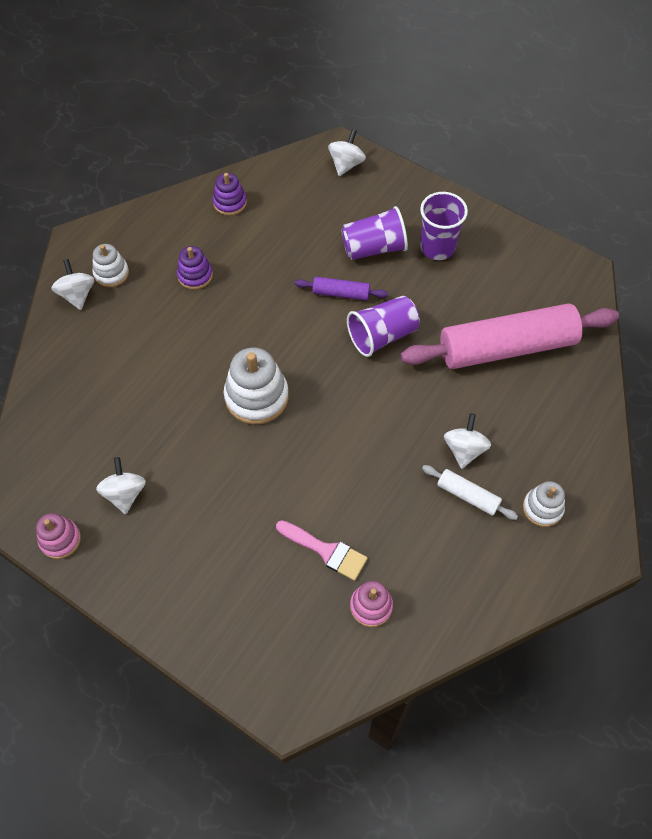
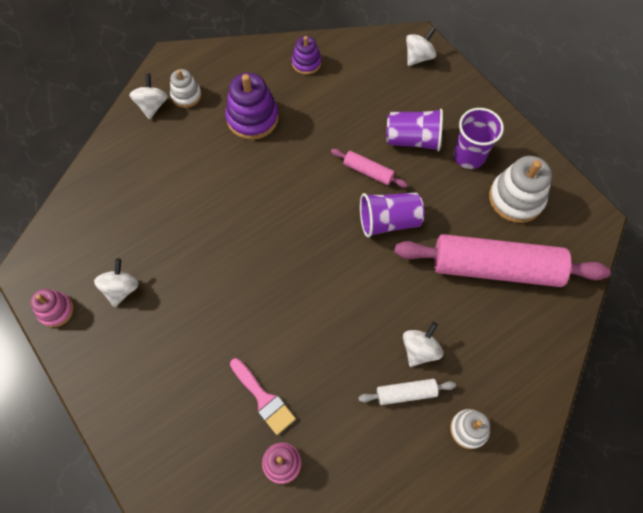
camera: 20 degrees right, 5 degrees up
(195, 275) = (252, 118): purple stacking toy -> purple stacking toy, size x1.69
(256, 397) = (260, 241): white stacking toy -> white stacking toy (516, 198)
(341, 293) = (368, 172): purple rolling pin -> pink rolling pin
(468, 496) = (406, 393): white rolling pin -> white rolling pin turned 60 degrees counterclockwise

